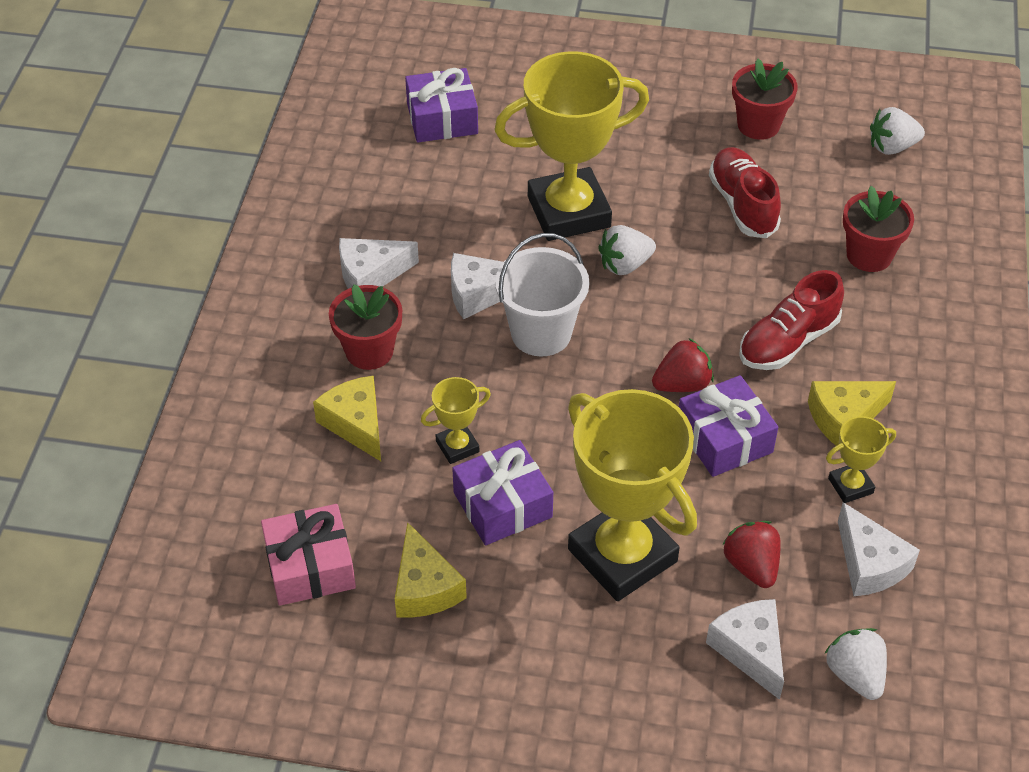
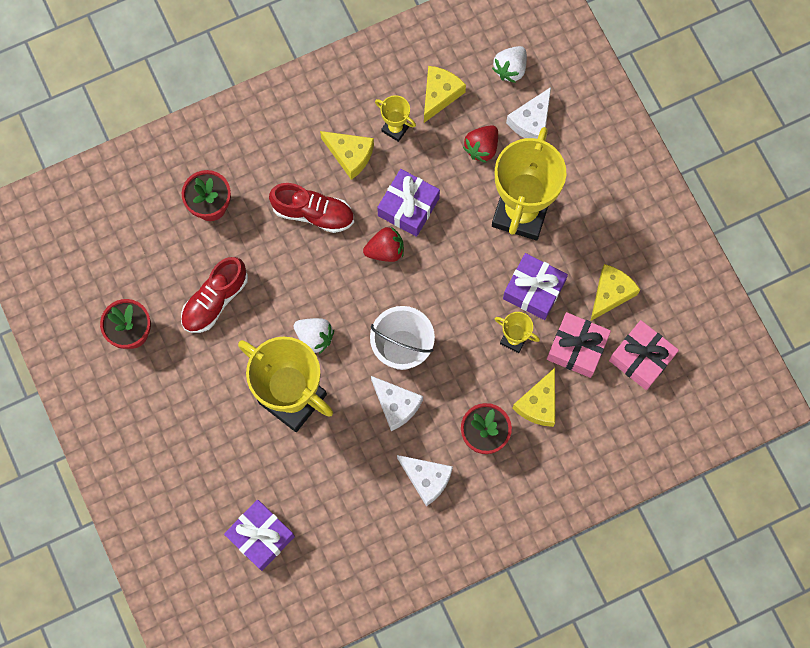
camera: 125 degrees left, 25 degrees up
(387, 504) = (576, 348): none -> pink gift
(682, 384) = (385, 250): red strawberry -> red strawberry turned 135 degrees clockwise
(869, 564) = (439, 95): white cheese -> yellow cheese
(892, 147) = (100, 241): white strawberry -> none

